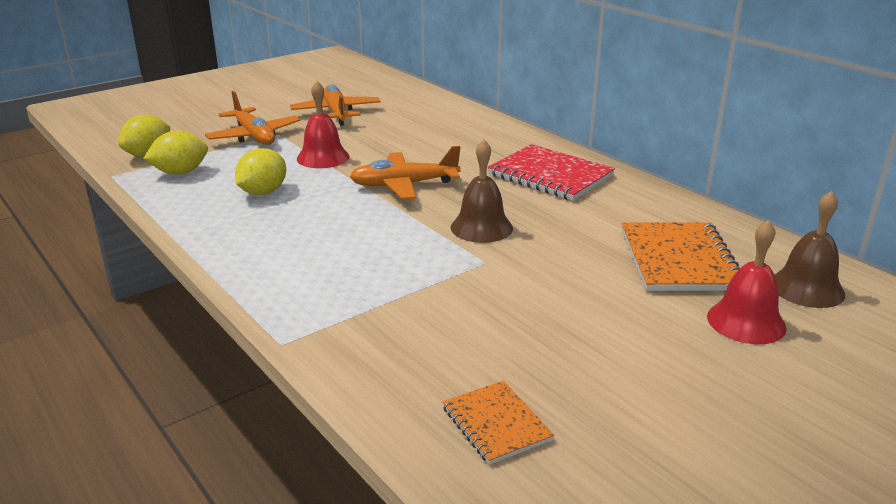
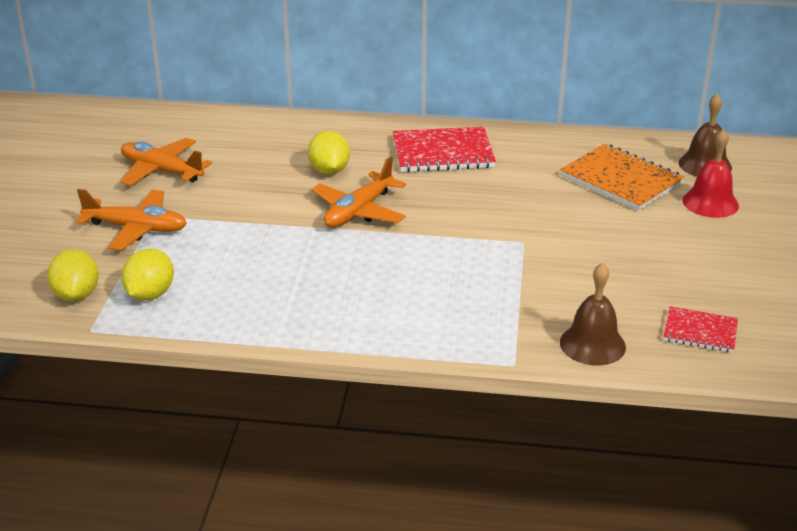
camera: 45 degrees left, 5 degrees up
(263, 192) = (264, 273): yellow lemon -> yellow lemon (329, 171)
(323, 157) = (245, 219): red bell -> none
(481, 227) = (475, 218): brown bell -> brown bell (592, 344)
(496, 424) = (700, 332): orange notebook -> red notebook

